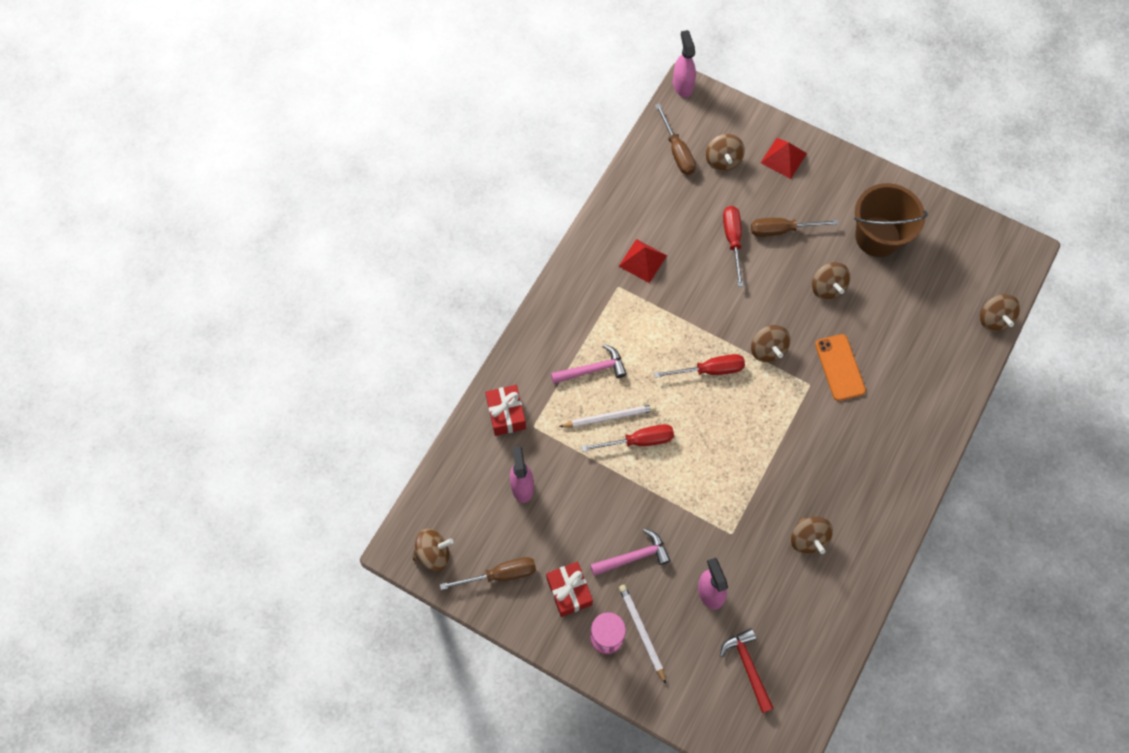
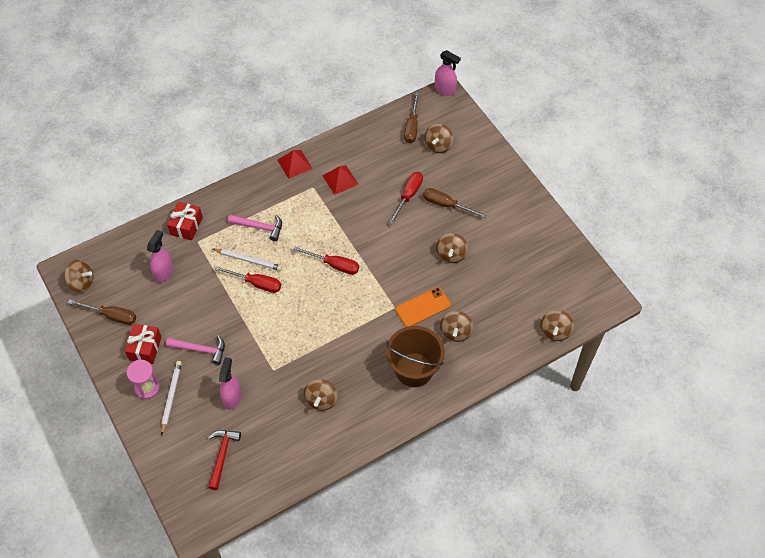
camera: 30 degrees right, 10 degrees down
(682, 85) = (445, 90): pink spray bottle -> pink spray bottle turned 105 degrees clockwise
(767, 349) = (382, 272): brown spinning top -> brown spinning top (455, 332)
(783, 158) = (481, 163): red pyramid -> red pyramid (294, 164)
(840, 367) = (423, 307): orange phone -> orange phone turned 45 degrees clockwise
(877, 236) = (510, 240): brown bucket -> brown bucket (414, 369)

